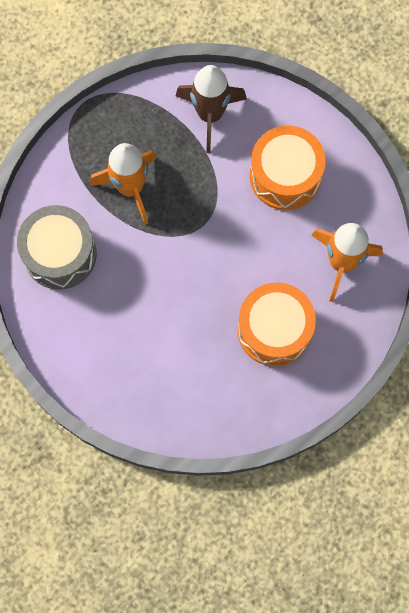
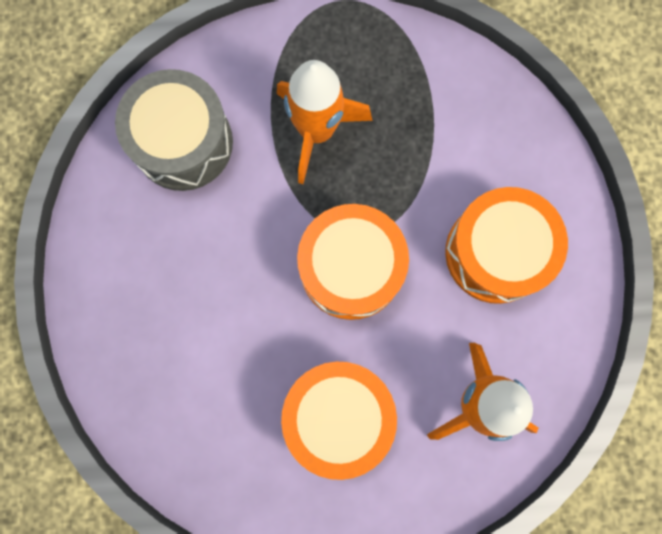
camera: 40 degrees right, 5 degrees up
(210, 114) = (470, 119): brown rocket -> none
(214, 247) = (351, 268): none -> orange drum

